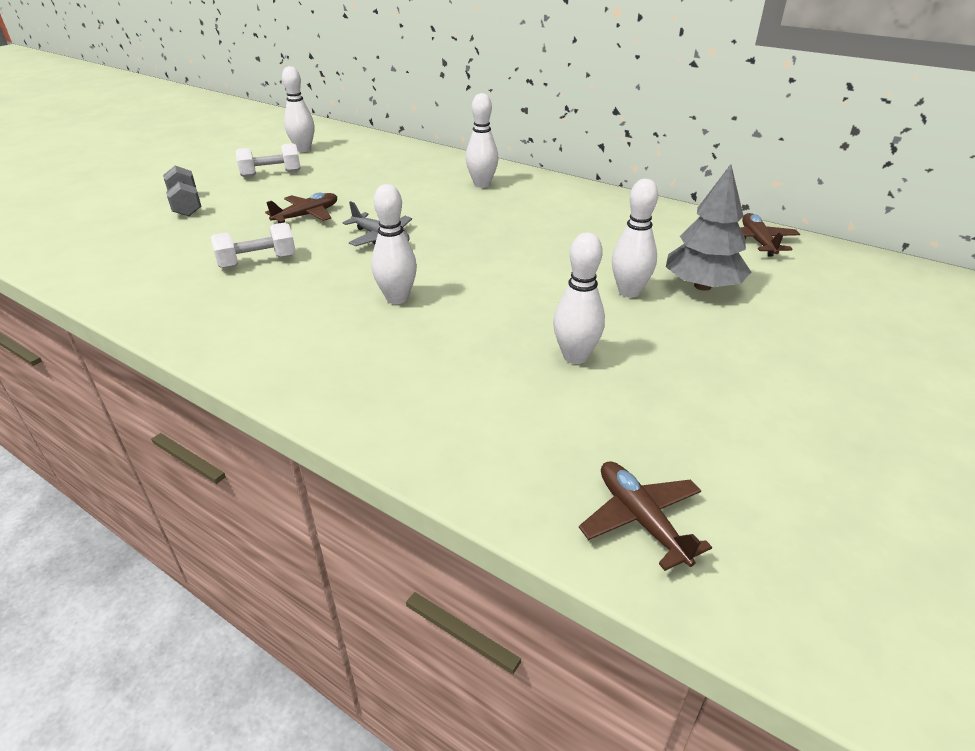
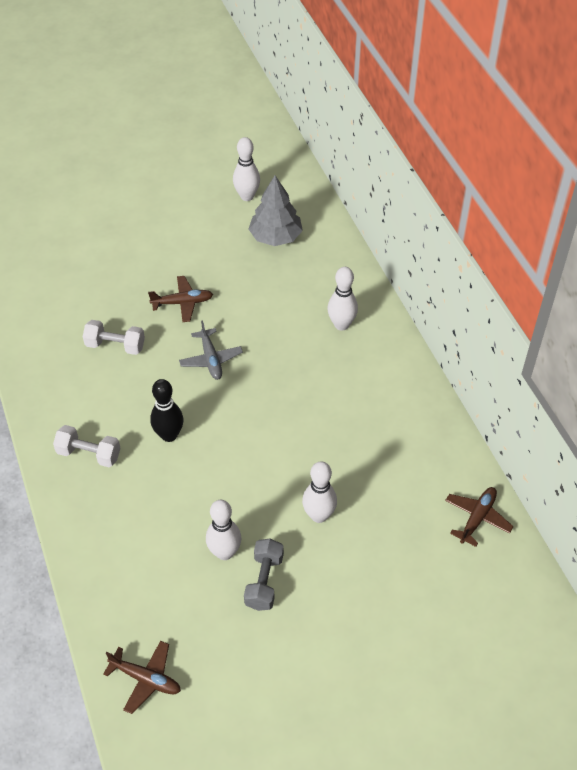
camera: 35 degrees right, 15 degrees up
(186, 205) = (113, 246): grey dumbbell -> grey dumbbell (264, 581)
(271, 174) = (197, 227): white dumbbell -> white dumbbell (89, 454)
(397, 298) = (169, 435): white bowling pin -> black bowling pin
(641, 519) = (146, 679): brown plane -> brown plane turned 105 degrees clockwise
(702, 286) = (375, 540): grey tree -> grey tree (275, 237)

